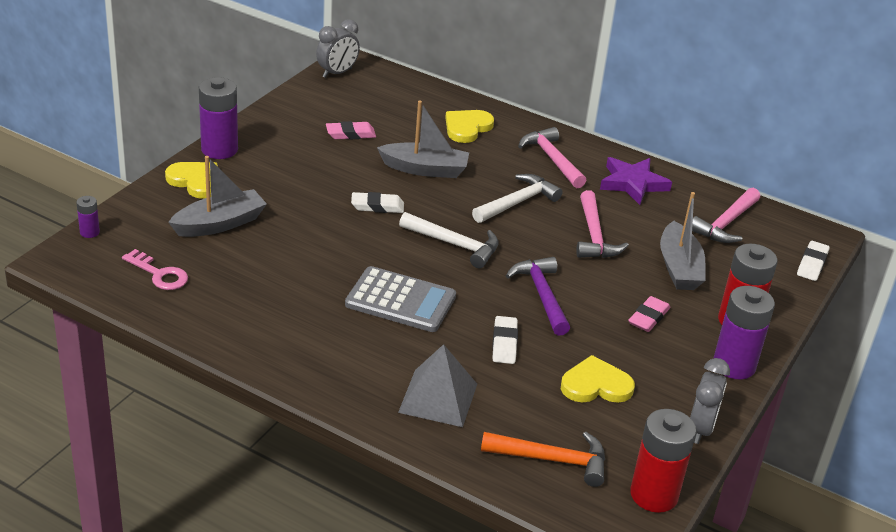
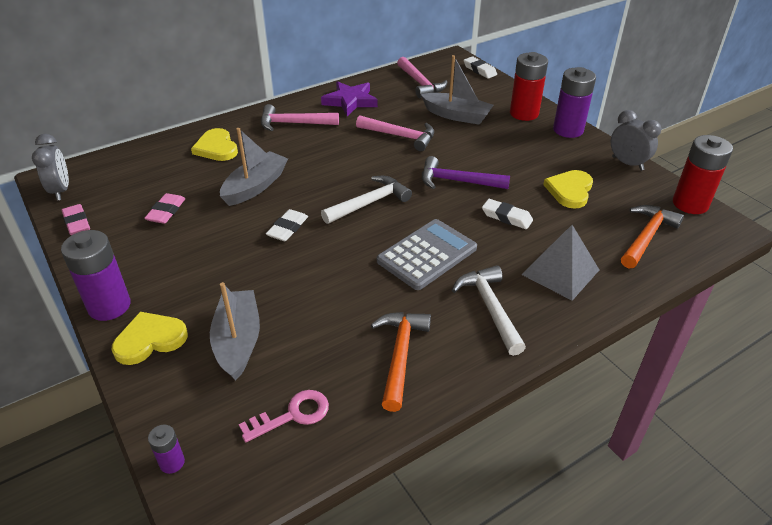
camera: 60 degrees left, 5 degrees up
(254, 314) = (400, 355): none -> orange hammer
(517, 202) = (336, 156): white hammer -> white hammer (490, 308)
(648, 318) = (505, 145): pink eraser -> pink eraser (77, 223)

